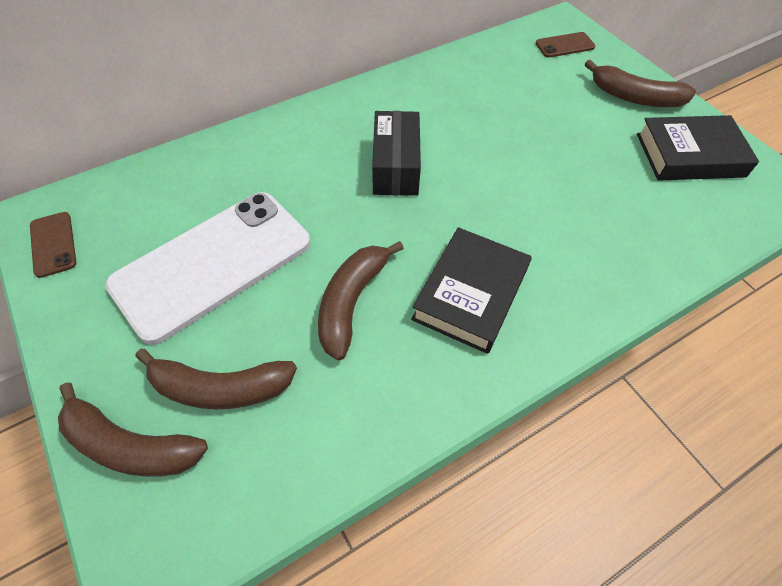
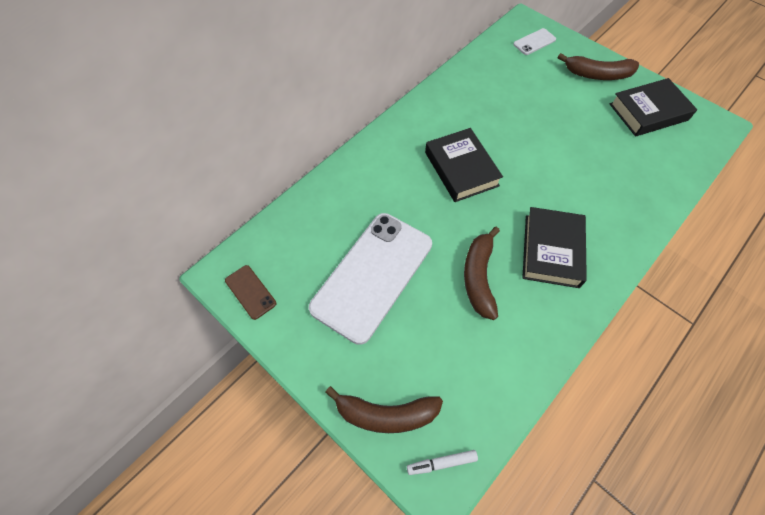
camera: 15 degrees left, 5 degrees up
(168, 538) = (442, 463): none -> white marker
(220, 388) = (424, 360): brown banana -> none
(396, 166) = (461, 169): black box -> black book
(564, 45) = (534, 42): brown phone -> white phone

